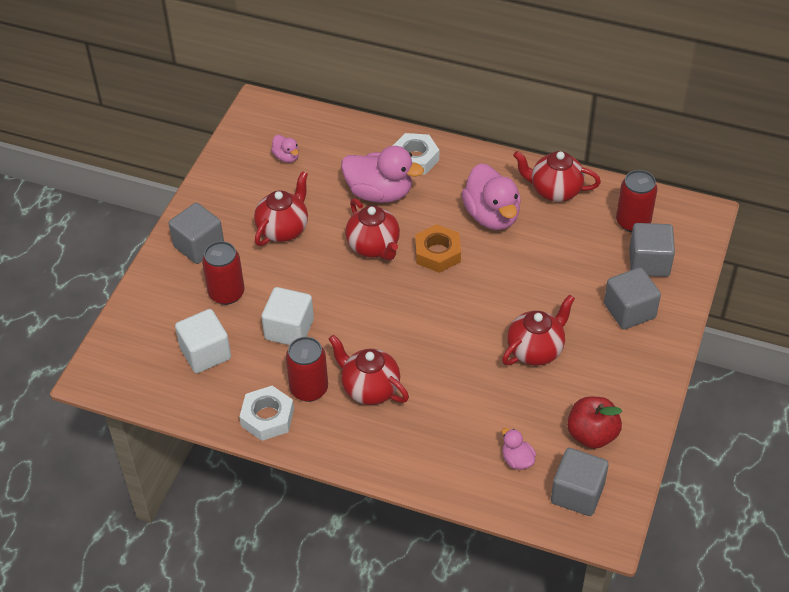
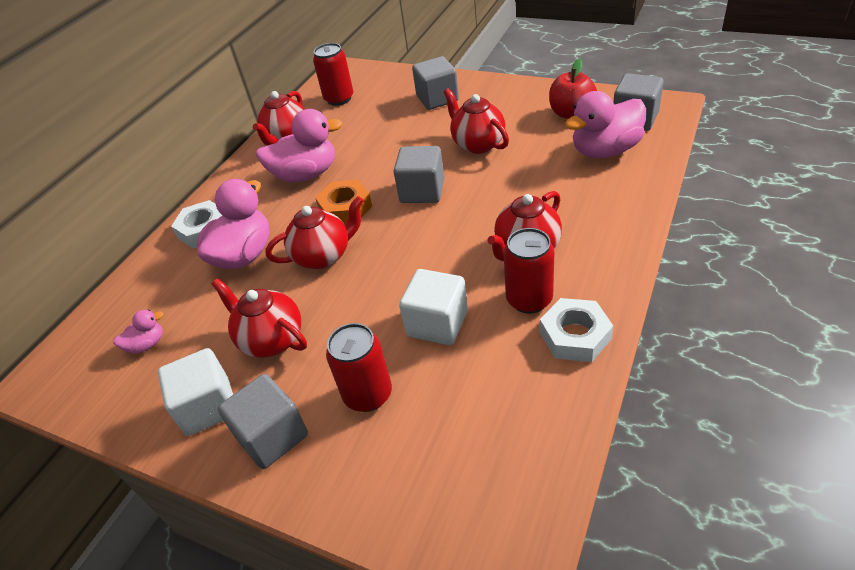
camera: 80 degrees left, 5 degrees down
(205, 353) = (471, 411): white cube -> white cube (208, 407)
(517, 460) = (605, 150): pink duck -> pink duck, size x2.09
(649, 262) = (386, 91): grey cube -> grey cube (422, 191)

